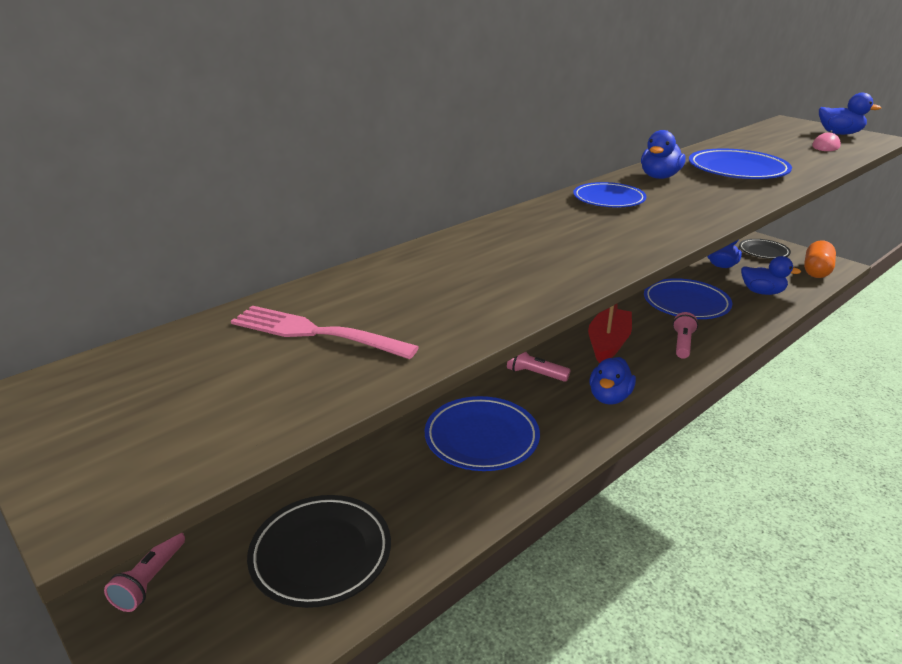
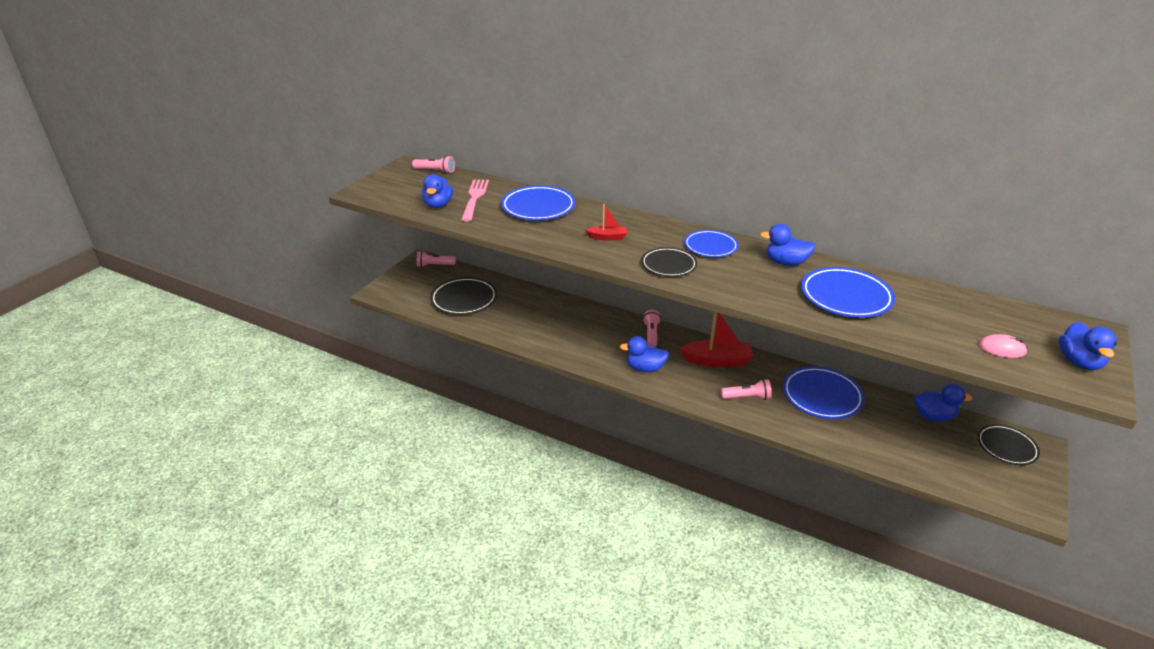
camera: 70 degrees right, 5 degrees up
(124, 362) = (435, 171): none -> pink flashlight
(481, 438) = (571, 326): blue plate -> blue plate (538, 207)
(553, 248) = (607, 237): none -> red boat
(651, 227) = (668, 265): none -> black plate
(762, 292) = (894, 444): blue duck -> blue duck (438, 205)
(816, 271) = (995, 488): orange capsule -> none

